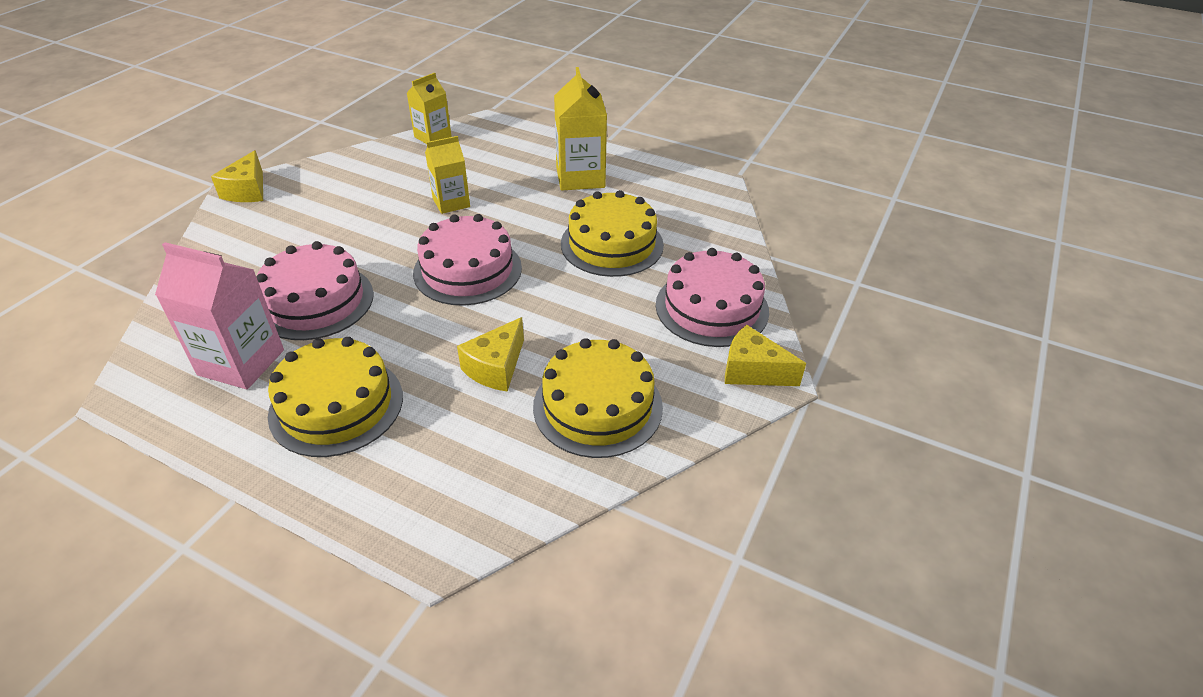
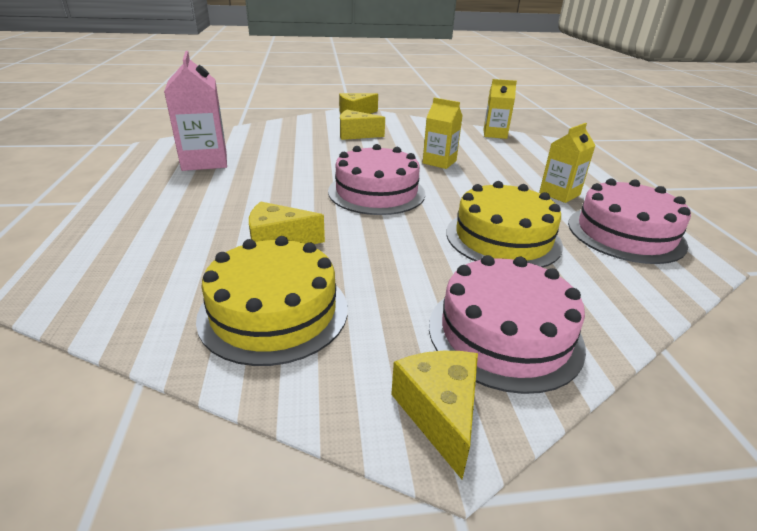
camera: 55 degrees right, 10 degrees down
(314, 220) = (356, 134): none -> yellow cheese
(315, 301) = (281, 160): pink cake -> pink cake (625, 233)
(336, 405) = (186, 199): yellow cake -> none
(580, 177) = (559, 194): yellow carton -> yellow carton, size x0.64

